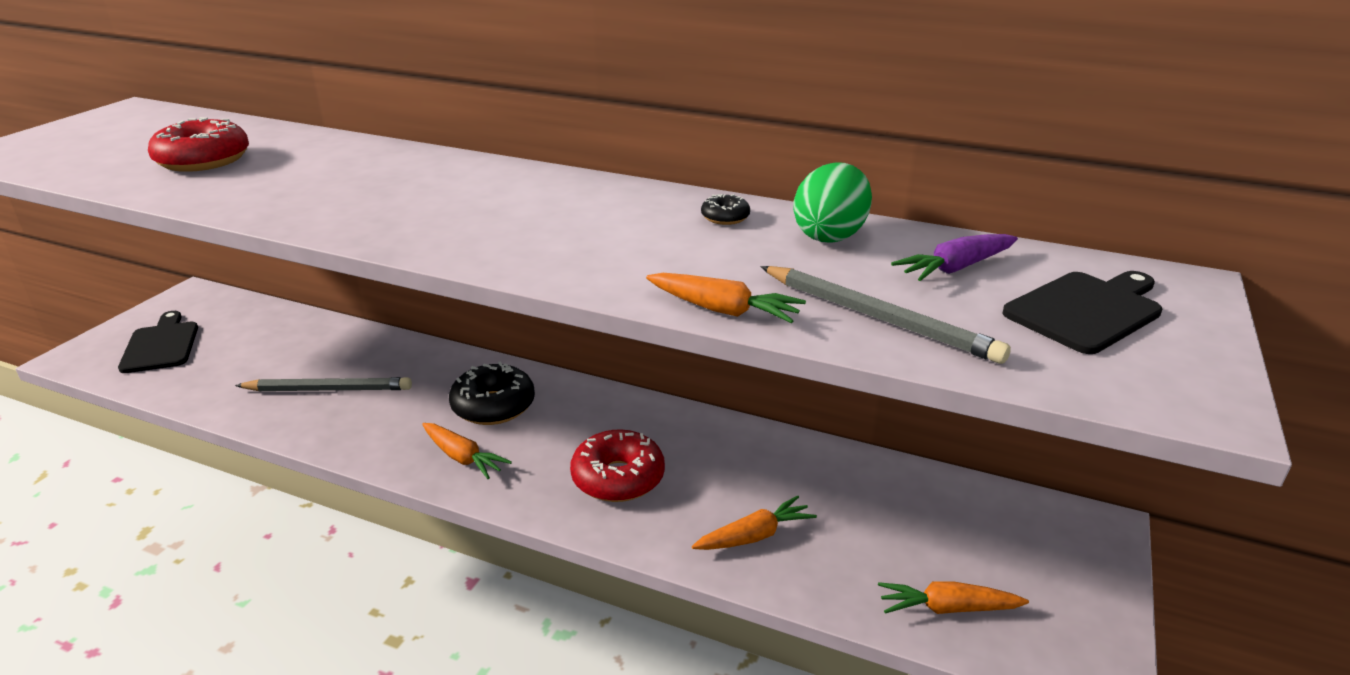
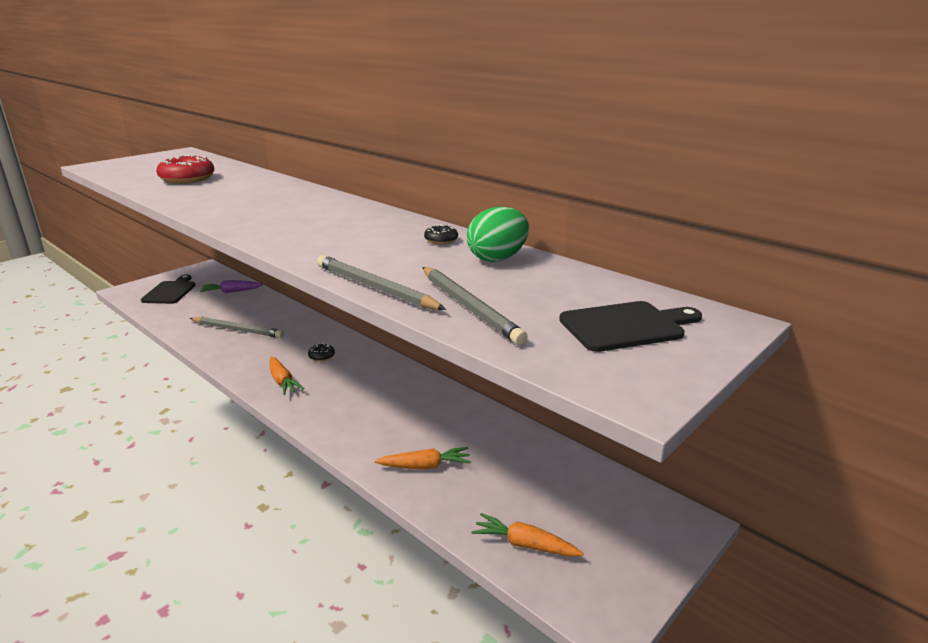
camera: 20 degrees right, 5 degrees down
(493, 406) = (321, 356): black donut -> black donut, size x0.47
(618, 478) = (364, 412): red donut -> none
(723, 310) = (375, 288): orange carrot -> grey pencil
(955, 268) = (561, 288): purple carrot -> purple carrot (231, 292)

